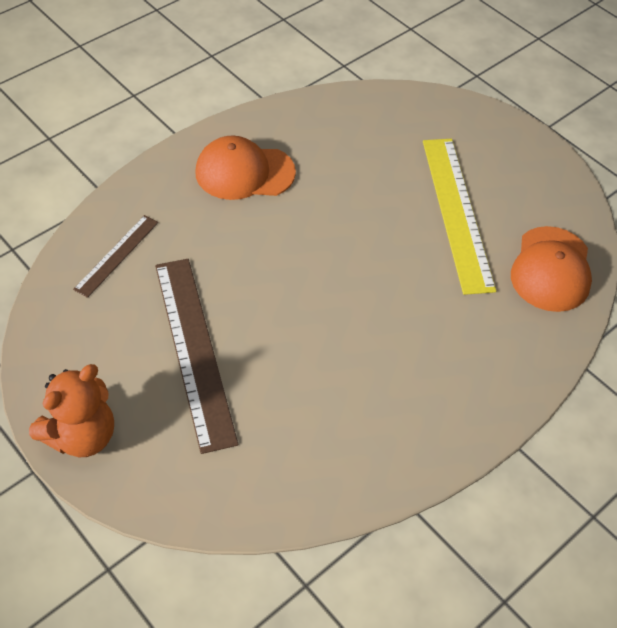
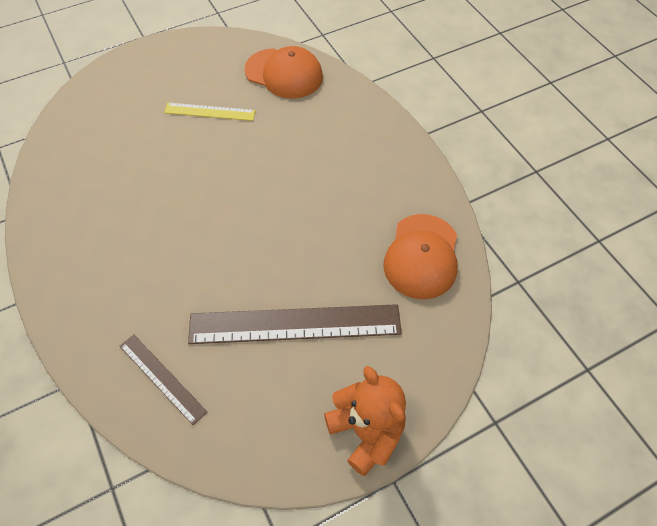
camera: 75 degrees left, 5 degrees up
(244, 172) = (100, 250): orange cap -> orange cap (422, 256)
(457, 212) = (210, 111): yellow ruler -> yellow ruler, size x0.53

